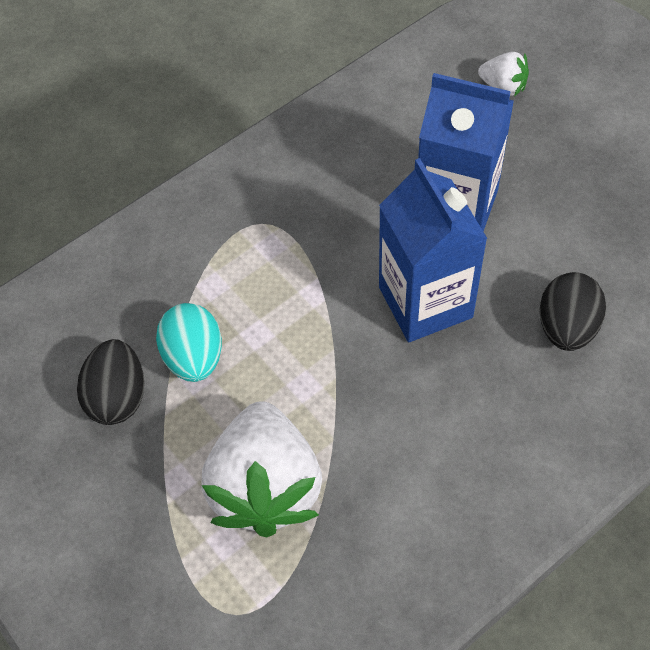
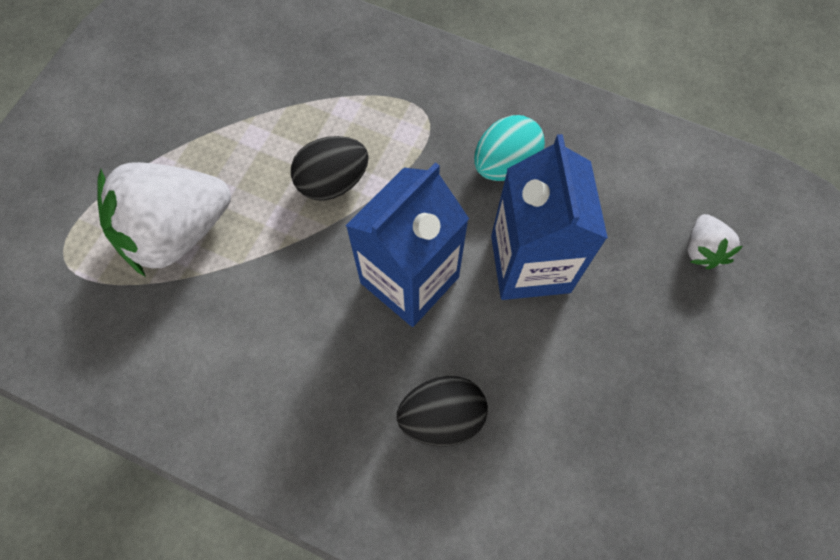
camera: 60 degrees right, 10 degrees up
(118, 397) = (214, 92): black egg -> black egg (333, 182)
(194, 357) = (272, 127): turquoise egg -> turquoise egg (505, 164)

